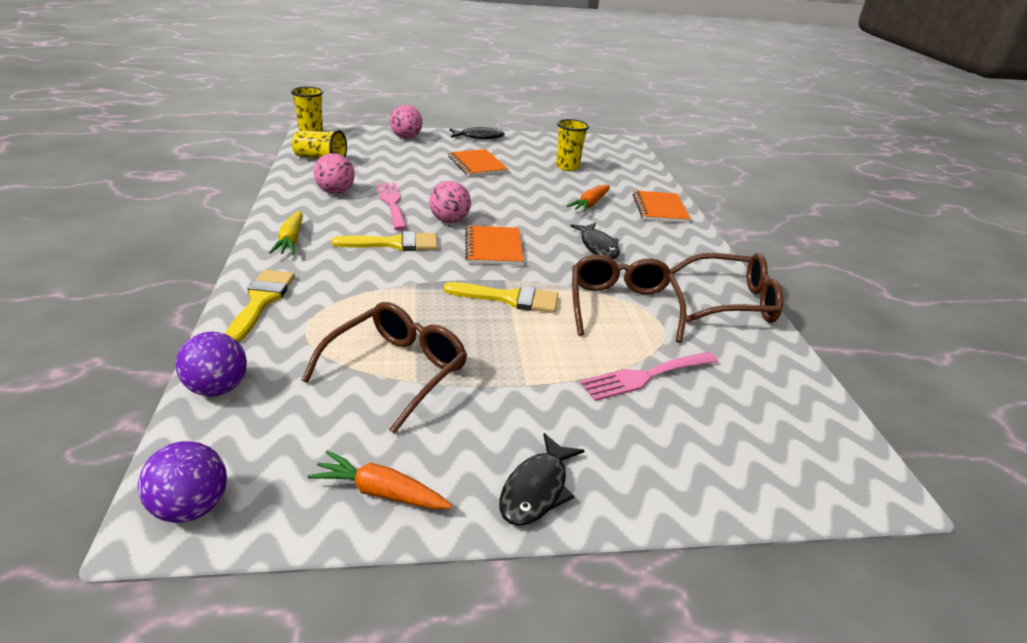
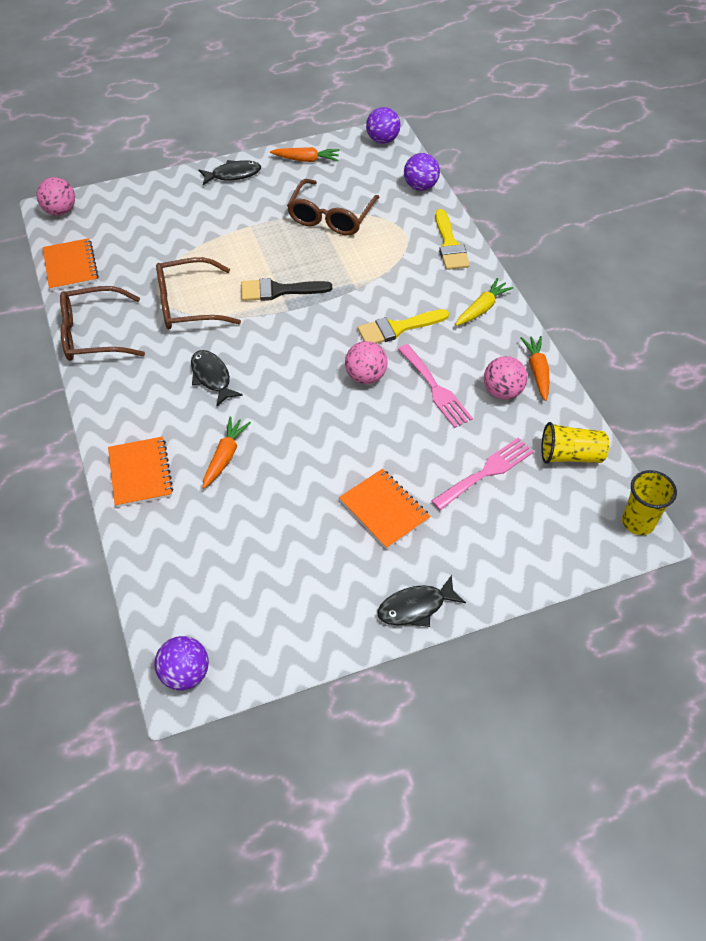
camera: 170 degrees right, 20 degrees up
(291, 196) = (537, 371): none -> orange carrot
(291, 240) = (482, 308): yellow carrot -> yellow carrot turned 60 degrees clockwise
(406, 137) = (514, 561): pink ball -> pink ball (60, 211)
(493, 247) = (310, 347): orange notebook -> orange notebook (71, 266)
(509, 298) = (278, 290): yellow brush -> black brush
(536, 489) = (233, 174): black fish -> black fish turned 60 degrees clockwise
(567, 167) = (264, 549): yellow cup -> none
(621, 144) = (185, 673): none -> purple ball
(622, 307) = (189, 304): brown glasses -> brown glasses turned 90 degrees clockwise
(645, 376) = (174, 247): pink fork -> pink fork (486, 472)

